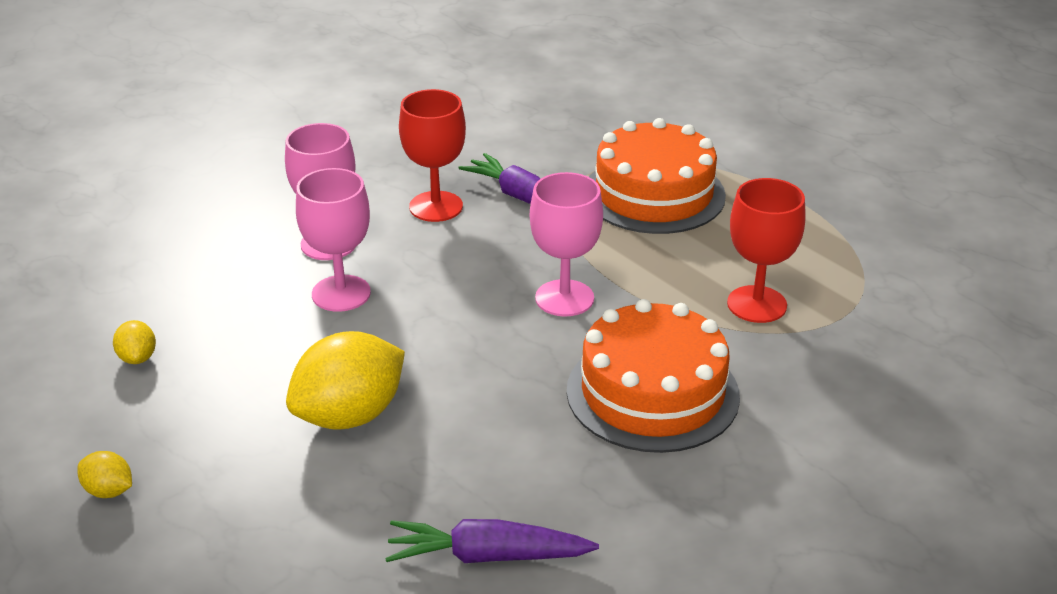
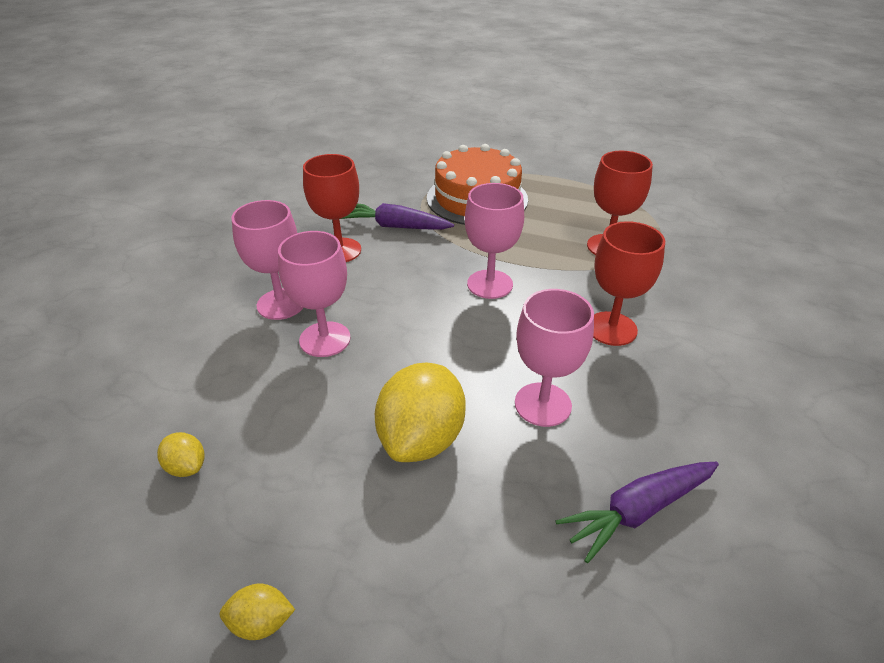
camera: 30 degrees left, 5 degrees up
(495, 434) = (543, 404): none -> pink goblet
(652, 393) = (611, 328): orange cake -> red goblet

